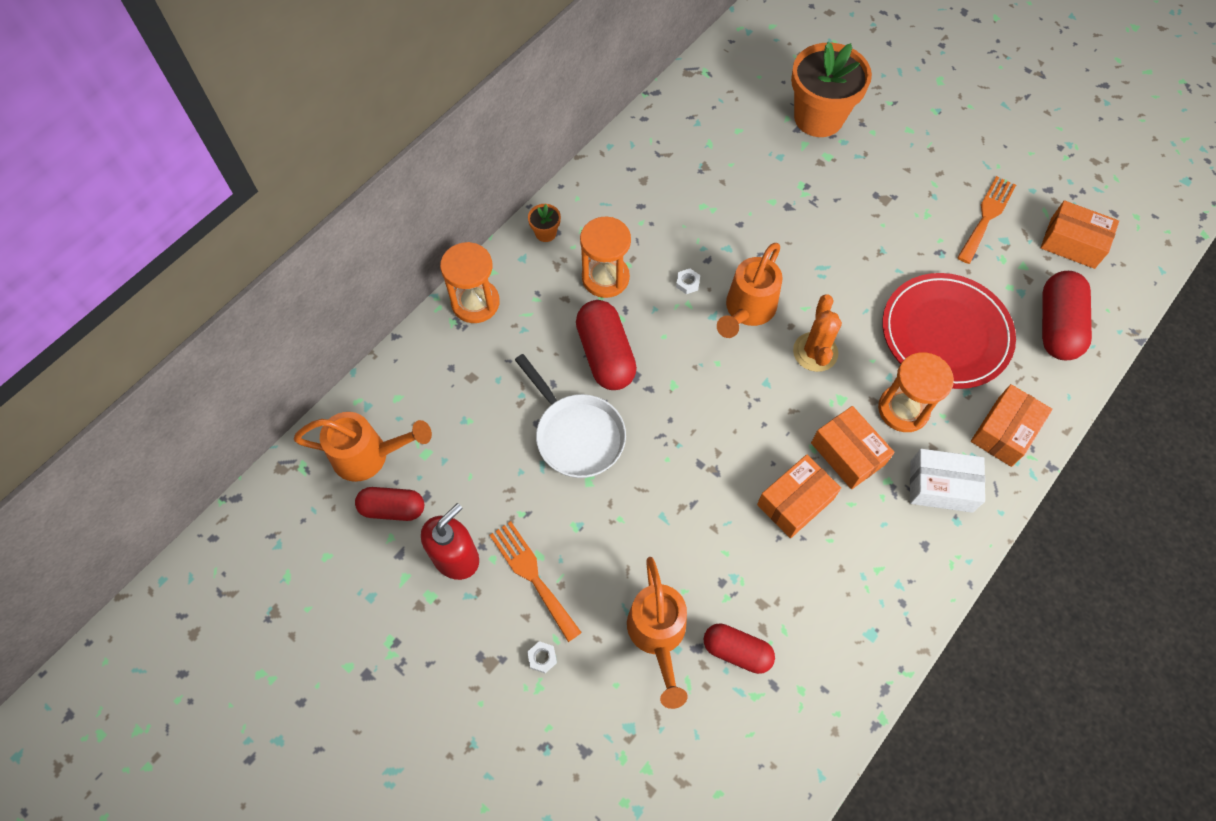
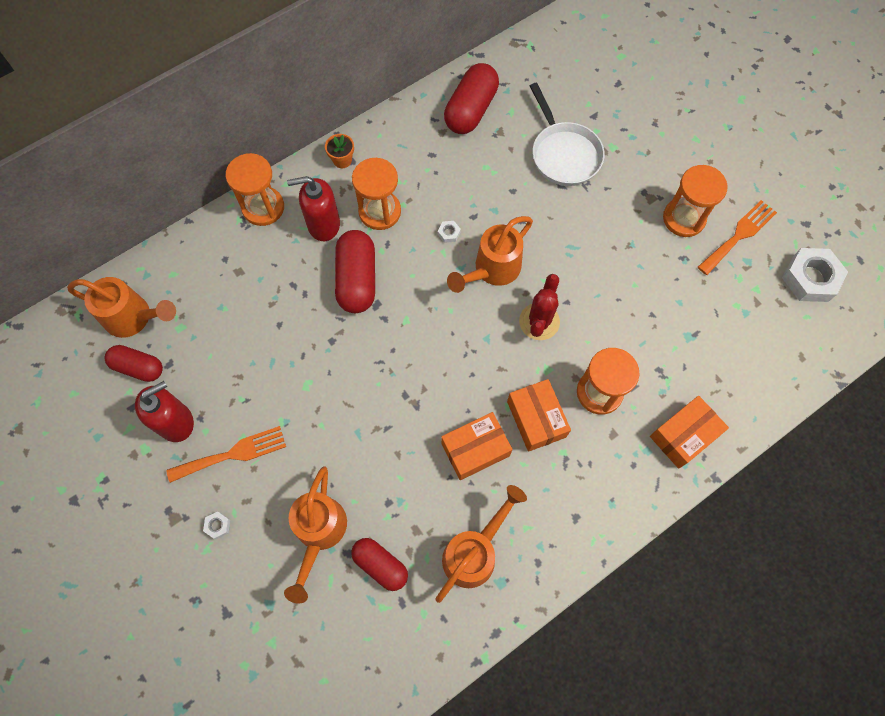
camera: 15 degrees right, 5 degrees up
(532, 575) = (233, 454): orange fork -> orange fork turned 90 degrees clockwise
(548, 305) = (323, 224): none -> red soap dispenser
(576, 435) = (309, 343): white pan -> white pan (563, 154)
(815, 352) = (539, 321): orange cactus -> red cactus
(818, 118) = (617, 109): orange flower pot -> none
(832, 610) = (474, 552): none -> orange watering can
(925, 212) = (684, 218): none -> orange hourglass
(941, 486) = (608, 469): white box -> none
(945, 333) = (662, 333): red plate -> none
(1057, 326) = (767, 351): red capsule -> red capsule (471, 110)
(1072, 243) = (810, 278): orange box -> white nut

